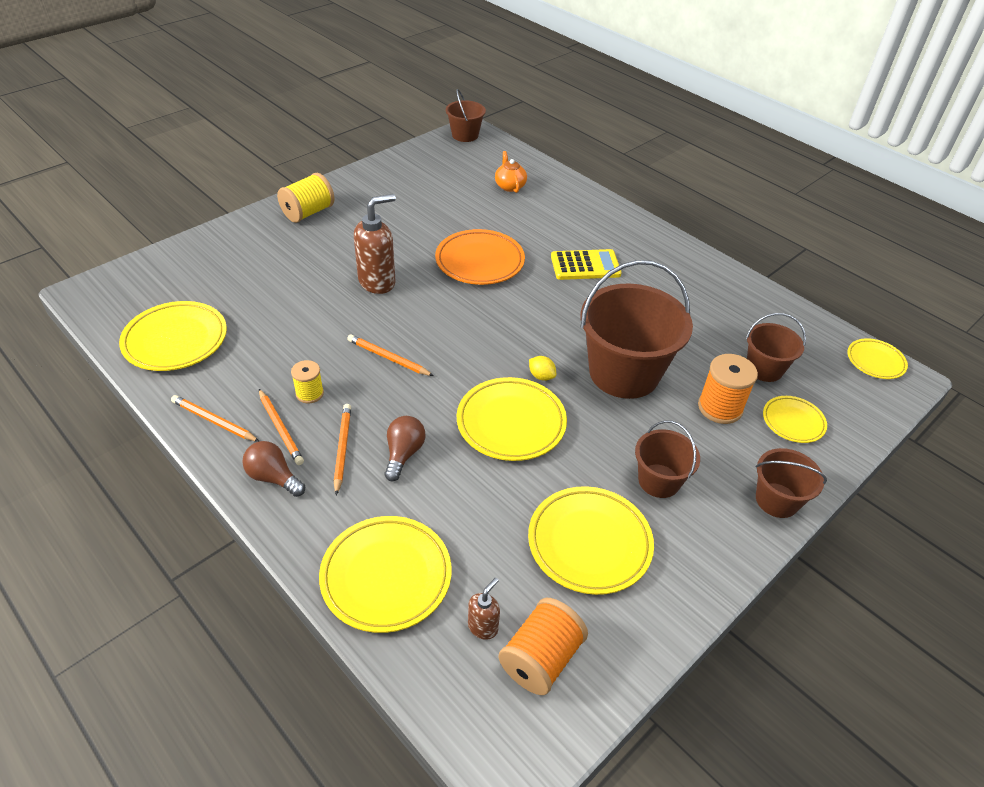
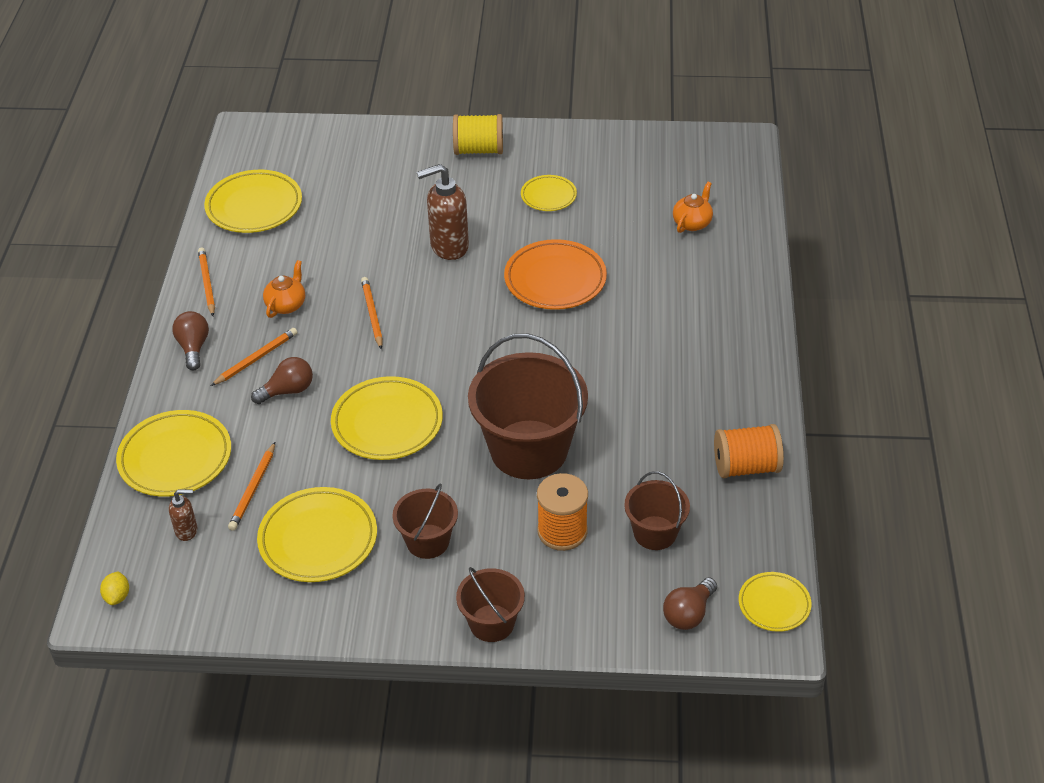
camera: 50 degrees right, 0 degrees up
(280, 428) = (238, 317): orange pencil -> orange pencil (253, 489)
(309, 393) = (286, 305): yellow spool -> orange teapot
(377, 282) = (448, 247): brown soap dispenser -> brown soap dispenser turned 150 degrees clockwise
(465, 135) = (730, 144): brown bucket -> none
(541, 376) = (461, 406): yellow lemon -> yellow lemon (117, 596)
(541, 658) = (192, 575): orange spool -> orange spool (746, 467)
(585, 265) = (642, 341): yellow calculator -> none
(793, 422) = (605, 587): yellow plate -> yellow plate (548, 196)
(852, 401) = (688, 614): none -> brown light bulb

